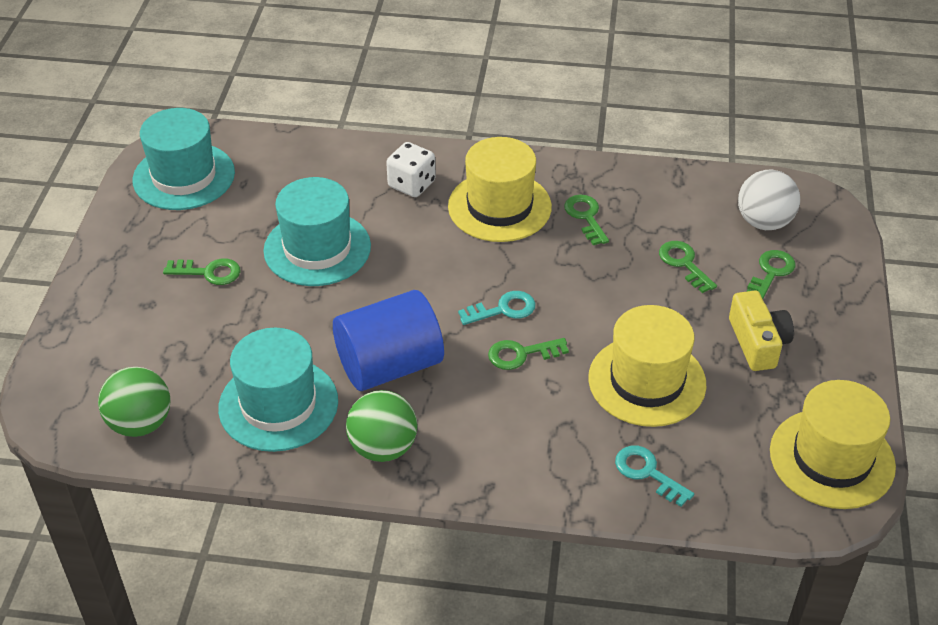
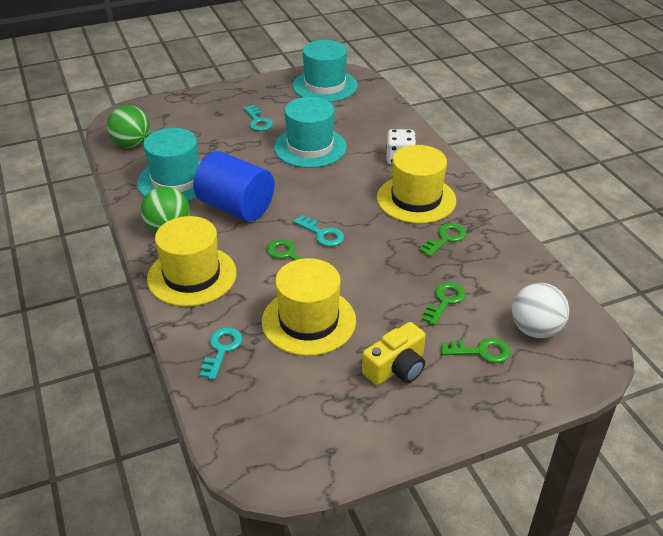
camera: 60 degrees right, 5 degrees down
(209, 272) = (258, 121): green key -> turquoise key
(832, 458) = (304, 450): yellow hat -> yellow hat (192, 276)

